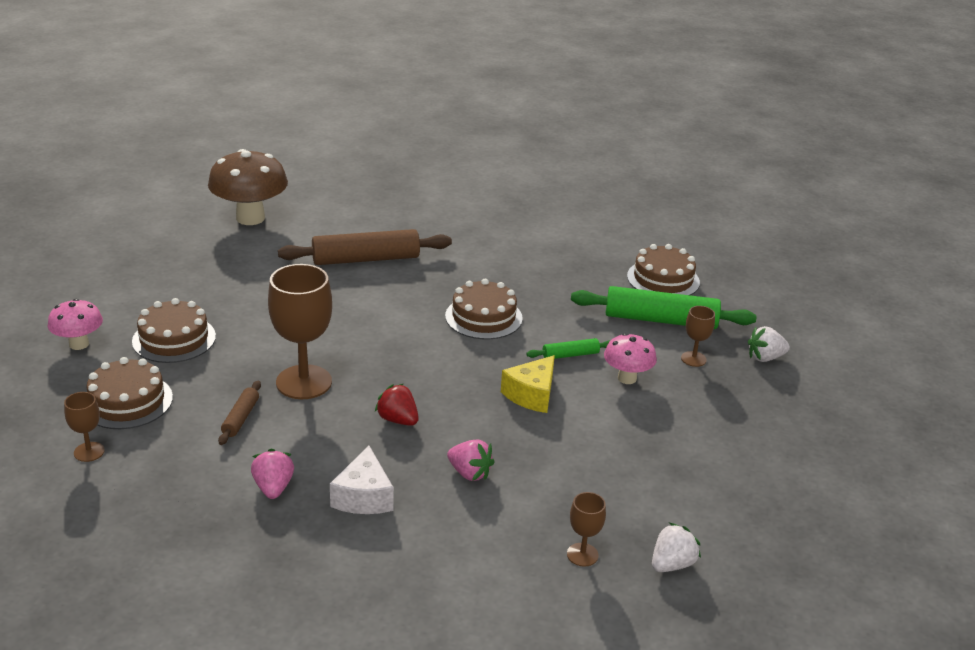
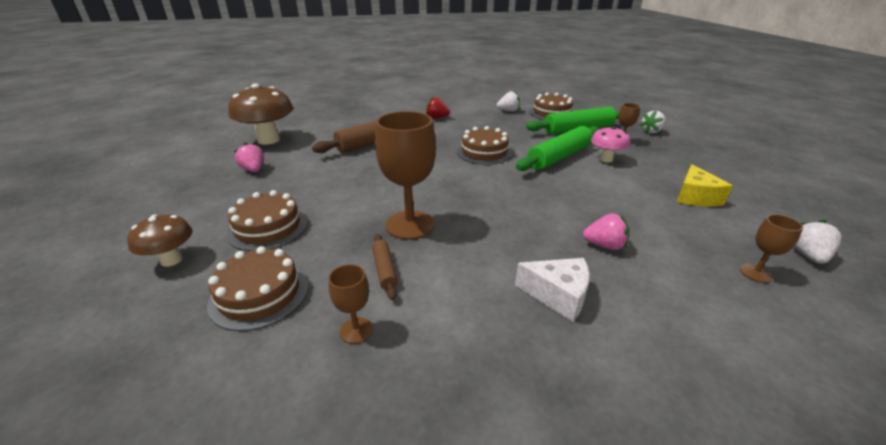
camera: 25 degrees left, 0 degrees up
(79, 344) = (171, 260): pink mushroom -> brown mushroom
(89, 452) = (250, 365): brown goblet -> brown goblet (356, 330)
(273, 488) = (476, 321): pink strawberry -> pink strawberry (254, 170)
(364, 496) = (558, 295): white cheese -> white cheese turned 45 degrees counterclockwise
(398, 420) = (509, 227): red strawberry -> red strawberry (437, 117)
(532, 395) = (570, 183): yellow cheese -> yellow cheese (695, 197)
(570, 355) = (559, 157): green rolling pin -> green rolling pin, size x2.08
(603, 256) = (508, 111): none -> white strawberry

